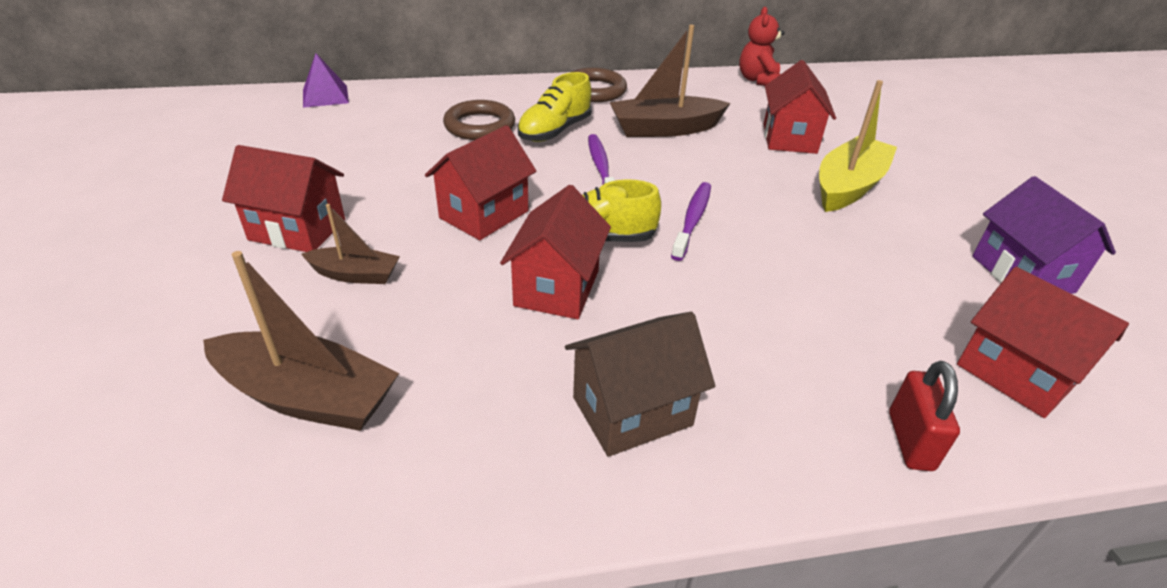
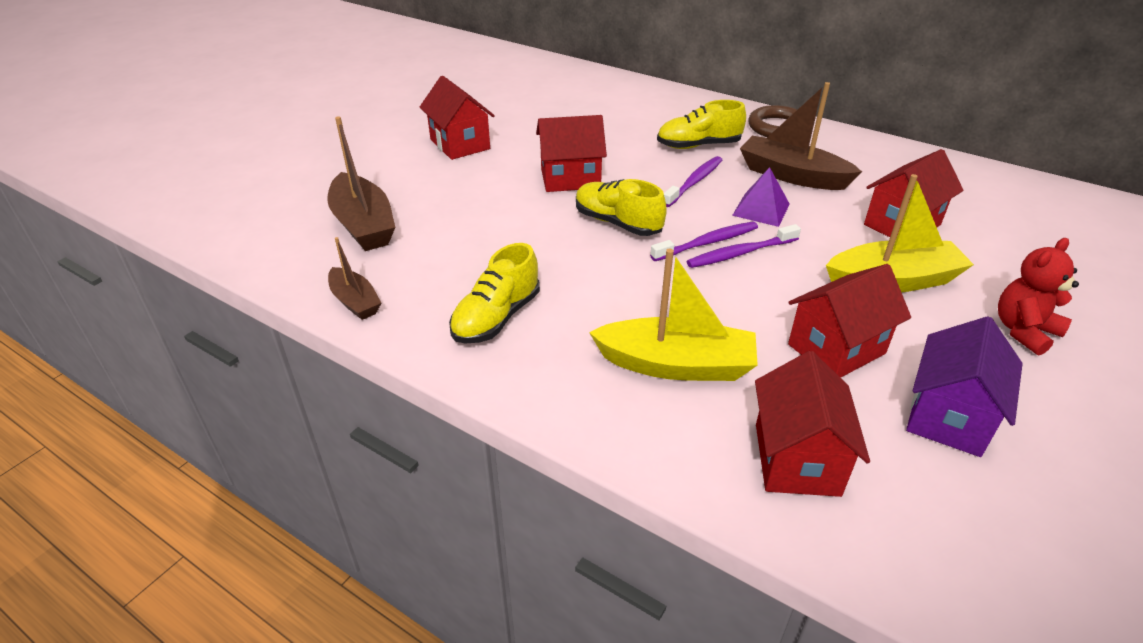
camera: 45 degrees right, 0 degrees up
(325, 96) = (576, 71): purple pyramid -> purple pyramid (761, 209)
(355, 274) = (457, 180): brown boat -> brown boat (355, 302)
(479, 126) = (649, 123): brown ring -> none
(557, 288) = (551, 238): red house -> red house (836, 349)
(632, 411) = (496, 317): brown house -> yellow shoe
(728, 216) = (740, 253): none -> purple toothbrush
(758, 80) = (958, 169): red teddy bear -> red teddy bear (1023, 331)
(836, 350) = (676, 365): none -> yellow boat
(910, 441) = (637, 434): red padlock -> none

